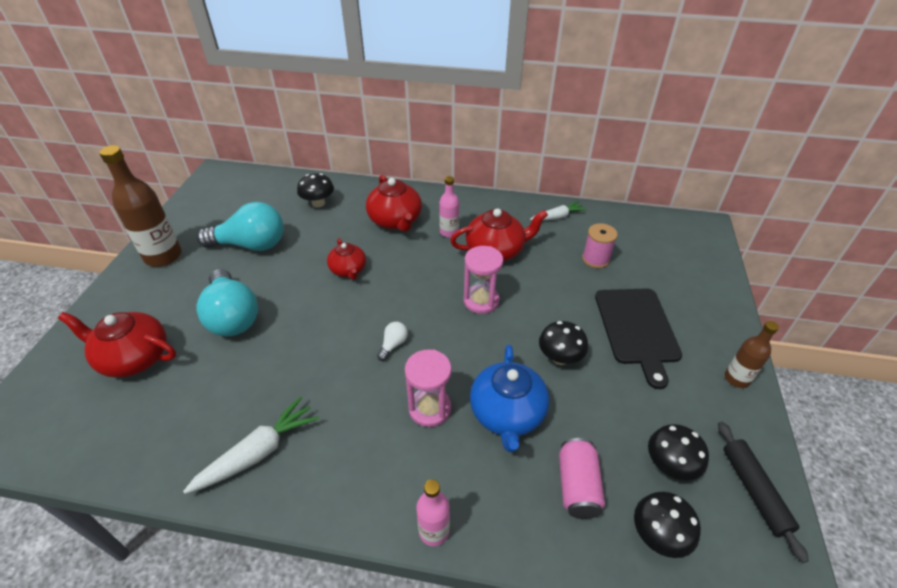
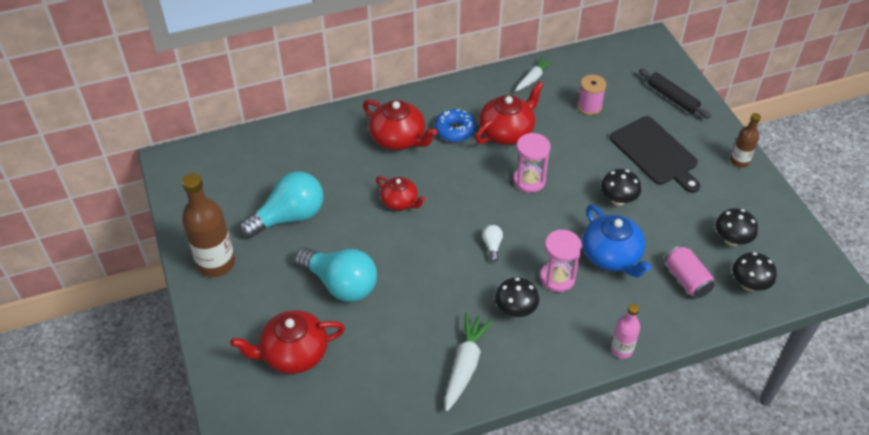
camera: 30 degrees left, 5 degrees up
(318, 203) = (310, 150): black mushroom -> black mushroom (515, 309)
(449, 232) = (454, 130): pink bottle -> blue donut
(754, 491) = (786, 231): black rolling pin -> black rolling pin (672, 98)

